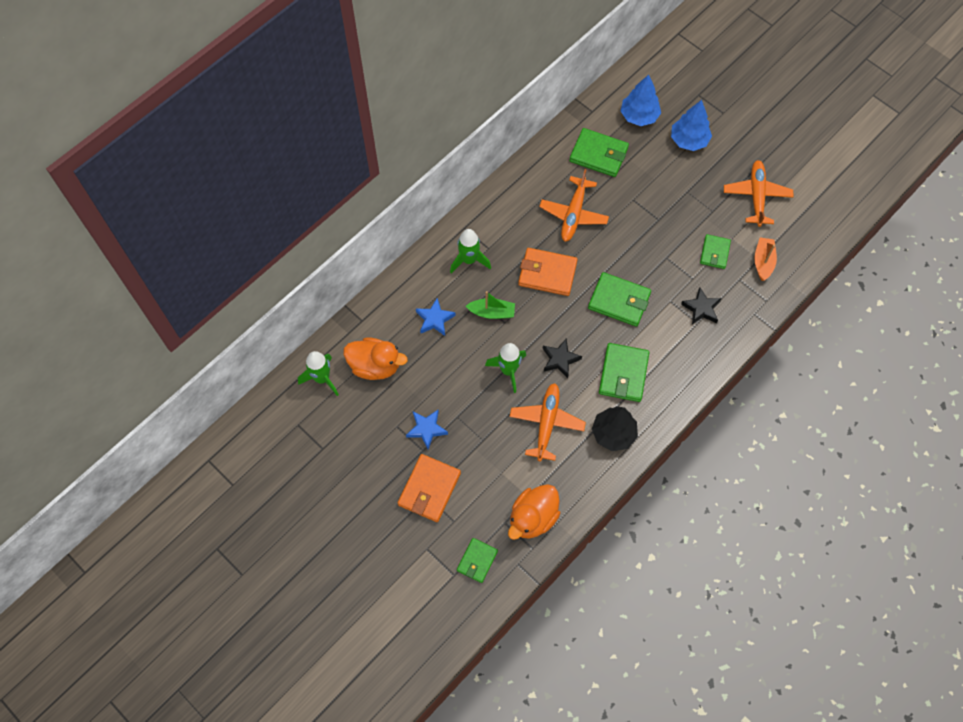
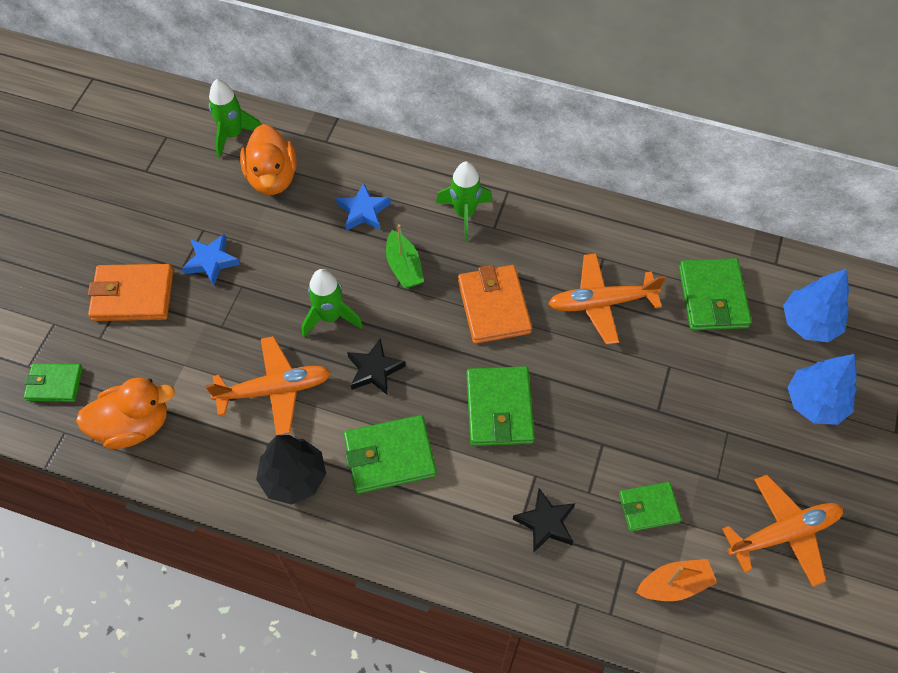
camera: 65 degrees right, 5 degrees down
(533, 518) = (134, 425): orange duck -> orange duck turned 150 degrees clockwise

